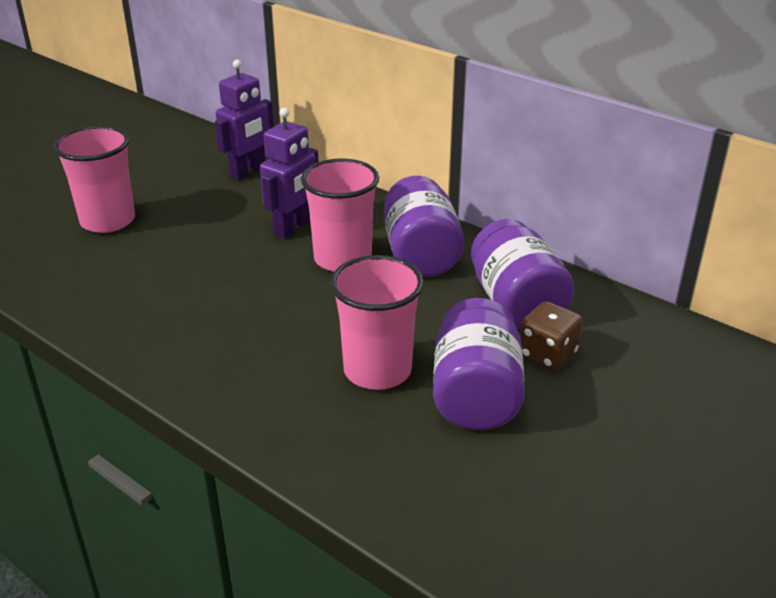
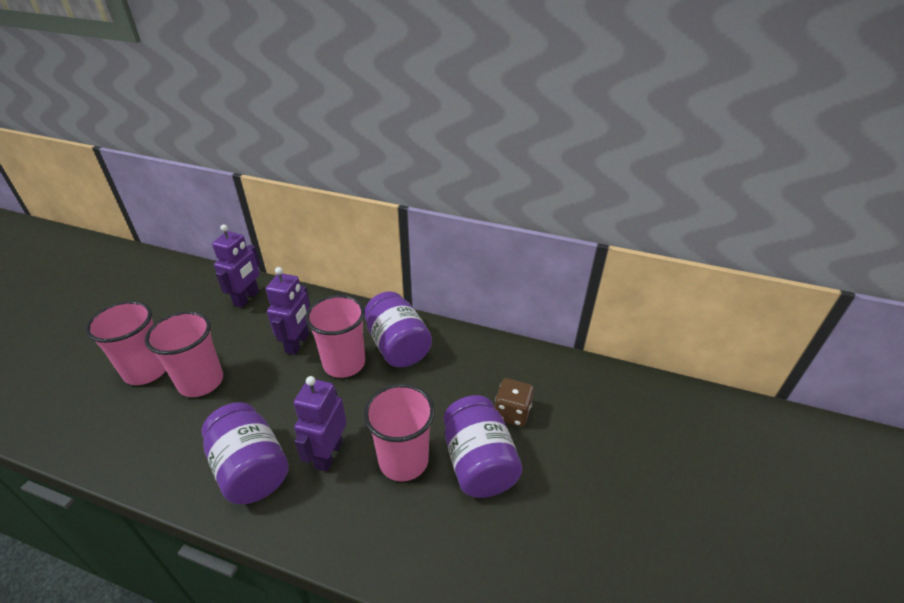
camera: 20 degrees left, 5 degrees up
(164, 243) = (201, 382): none -> pink cup
(286, 343) = (328, 454): none -> purple robot
(516, 304) = (476, 373): purple jar -> purple jar (251, 469)

